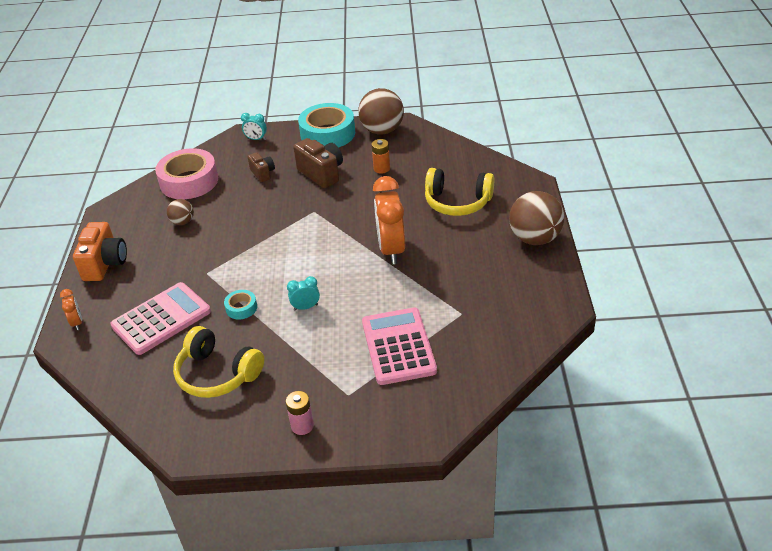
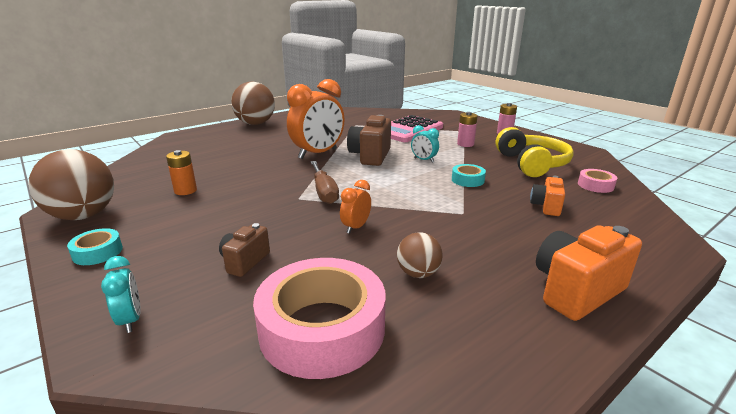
camera: 130 degrees left, 15 degrees down
(77, 323) = (652, 250): orange clock -> orange clock (356, 227)
(143, 378) = (595, 185): none -> pink tape
(161, 319) = (546, 207): pink calculator -> orange camera
(309, 364) = (465, 144): none -> pink battery
(310, 225) = (324, 192): none -> brown screwdriver
(321, 174) = (217, 219): brown camera -> brown camera (370, 156)
(327, 134) = (97, 252): turquoise tape -> turquoise tape, size x0.45
(457, 202) = (227, 149): yellow headphones -> none

